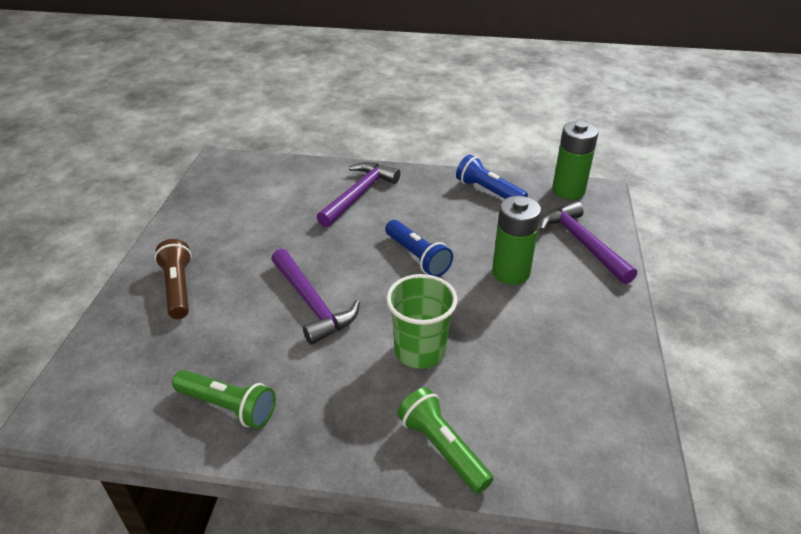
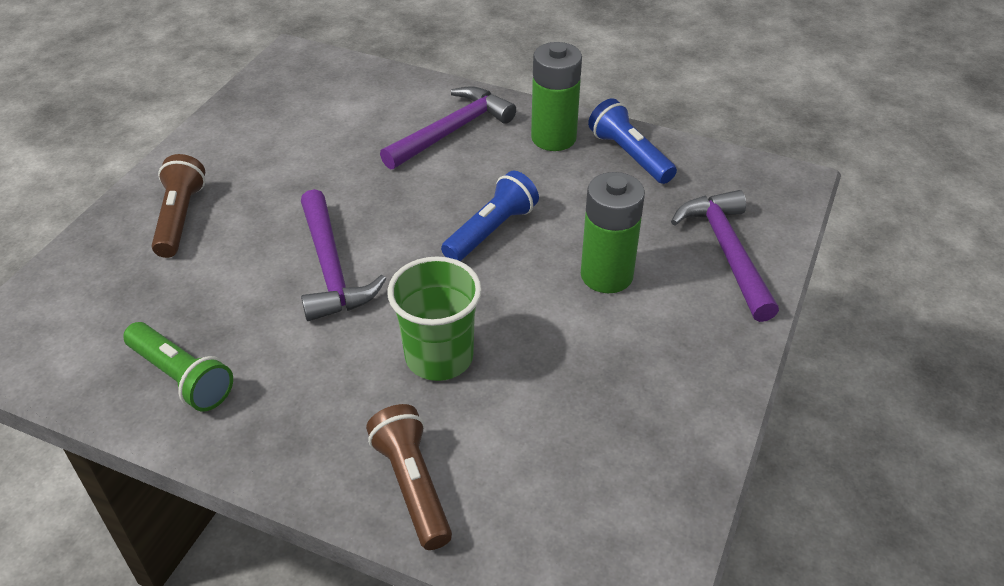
camera: 15 degrees right, 5 degrees up
(417, 257) = (491, 231): blue flashlight -> blue flashlight turned 120 degrees counterclockwise
(442, 448) = (412, 486): green flashlight -> brown flashlight
(568, 190) = (745, 172): green battery -> green battery (553, 138)

